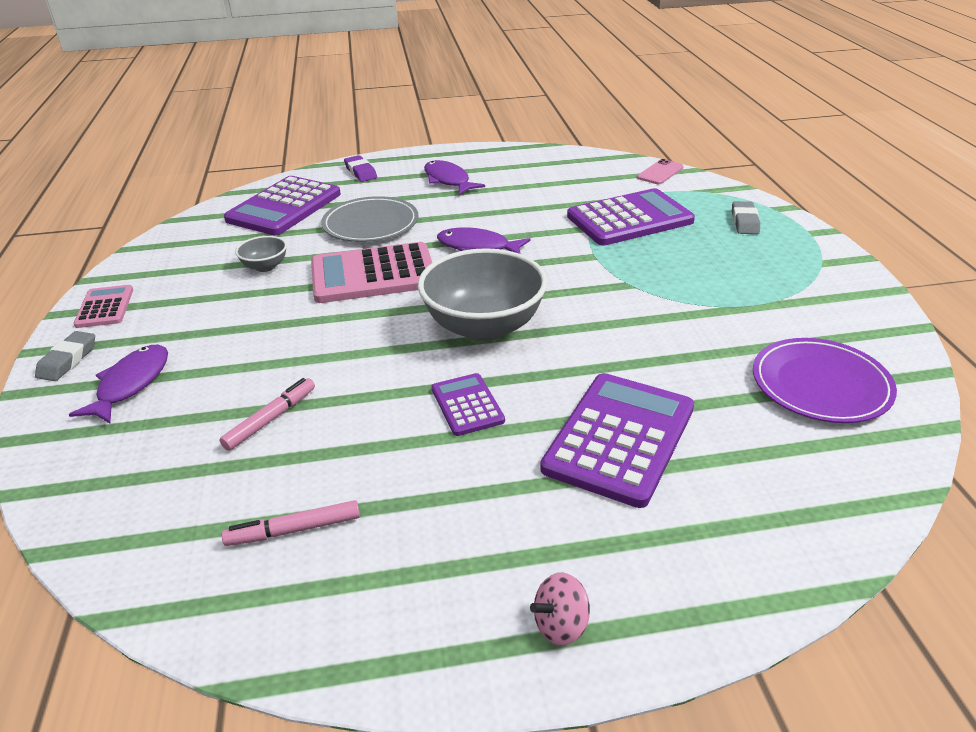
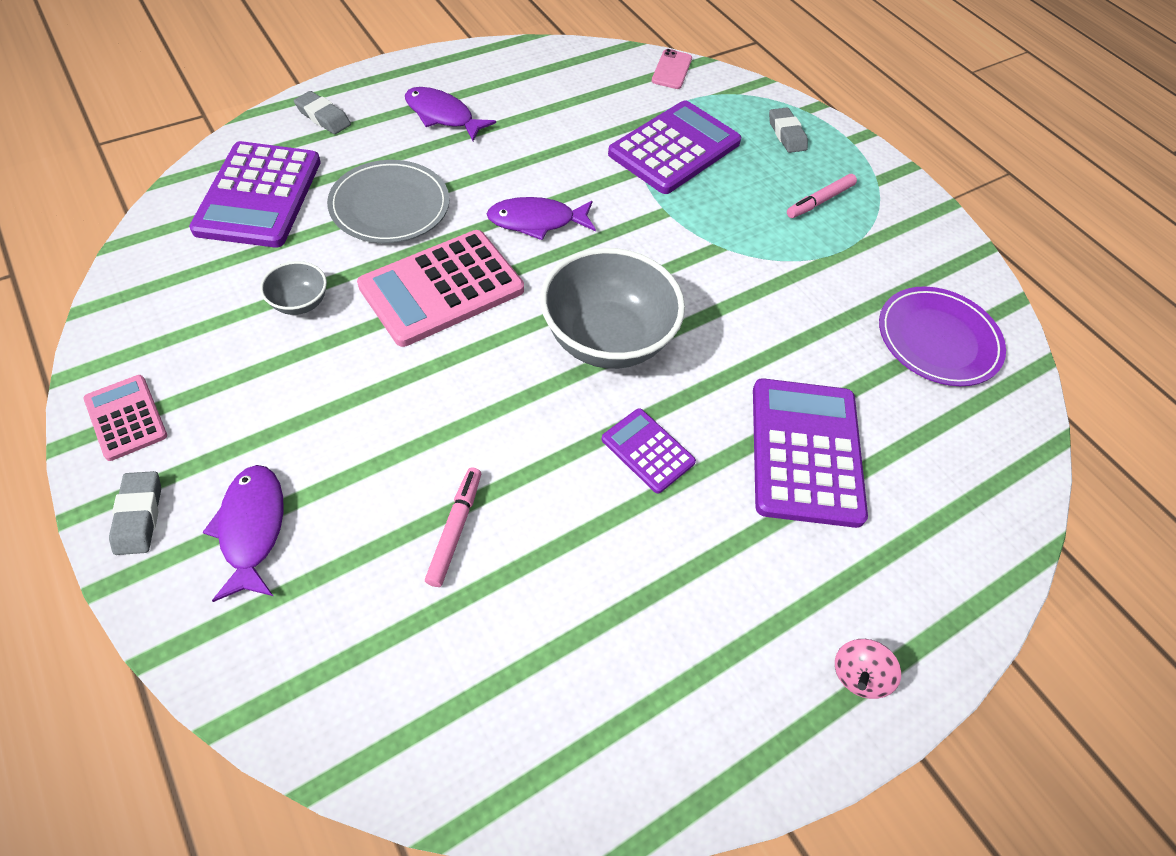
camera: 30 degrees left, 20 degrees up
(294, 530) = (569, 661): pink marker -> pink marker (819, 201)
(360, 172) = (323, 117): purple eraser -> grey eraser

